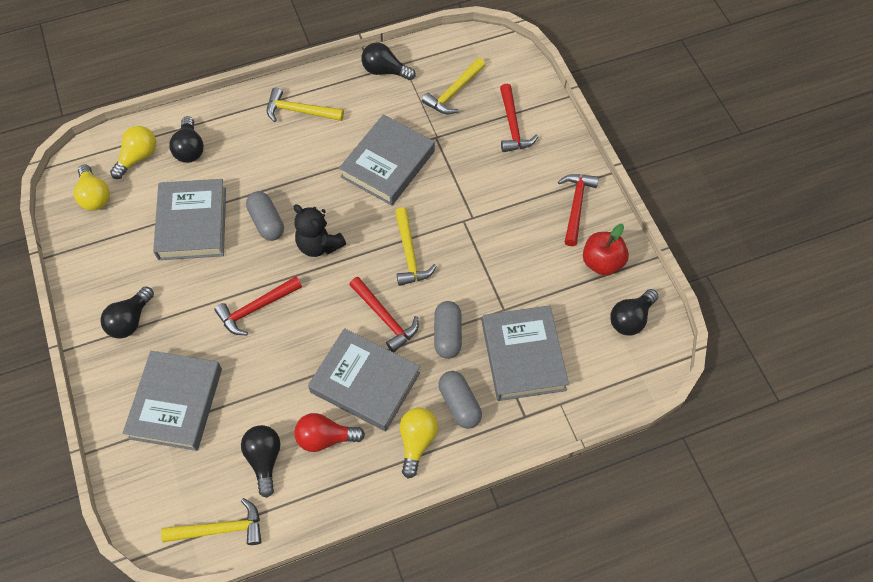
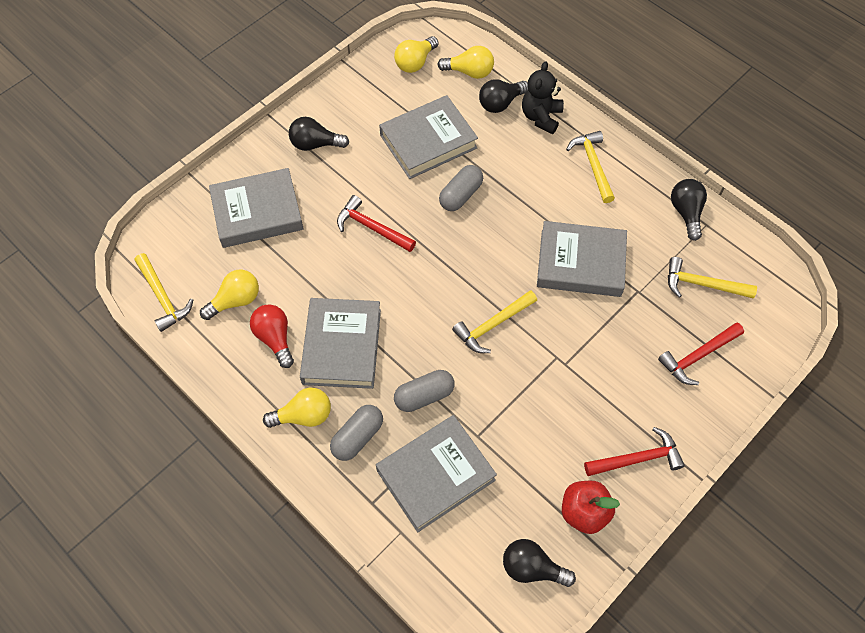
camera: 65 degrees right, 0 degrees up
(264, 459) = (235, 300): black light bulb -> yellow light bulb
(319, 245) = (461, 246): black teddy bear -> black teddy bear (541, 117)
(385, 318) = (414, 334): red hammer -> none

